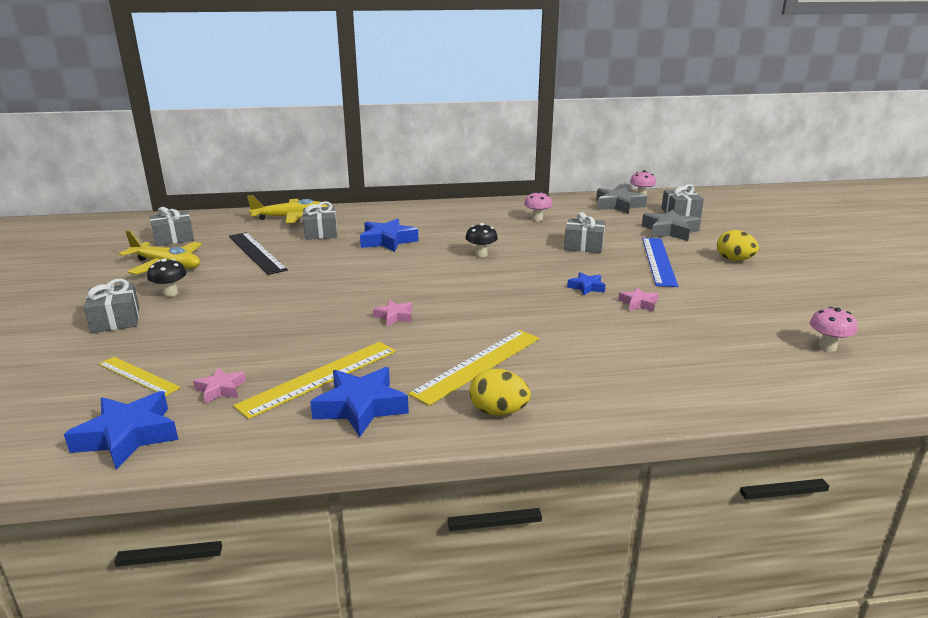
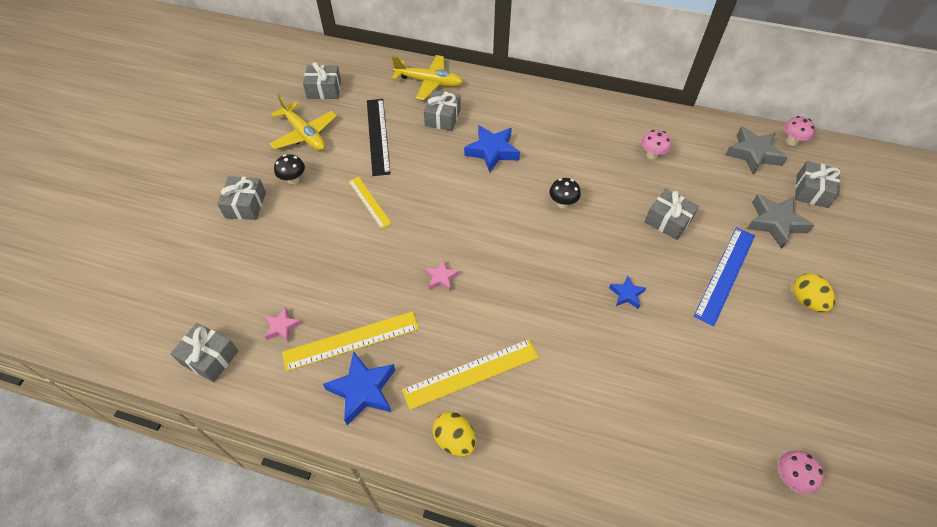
camera: 25 degrees right, 30 degrees up
(128, 436) = (210, 357): blue star -> grey gift
(138, 376) = (237, 287): yellow ruler -> yellow ruler (369, 202)
(638, 303) = (658, 339): pink star -> none

